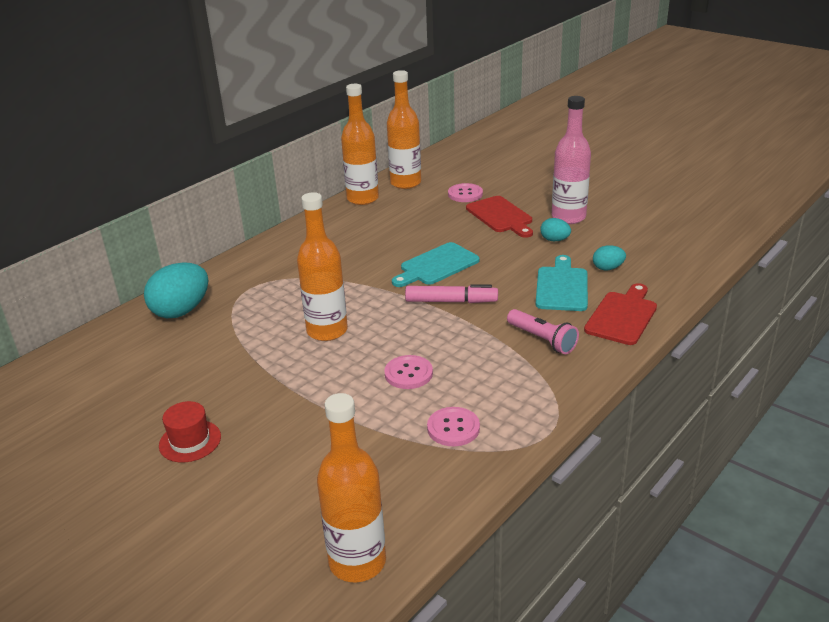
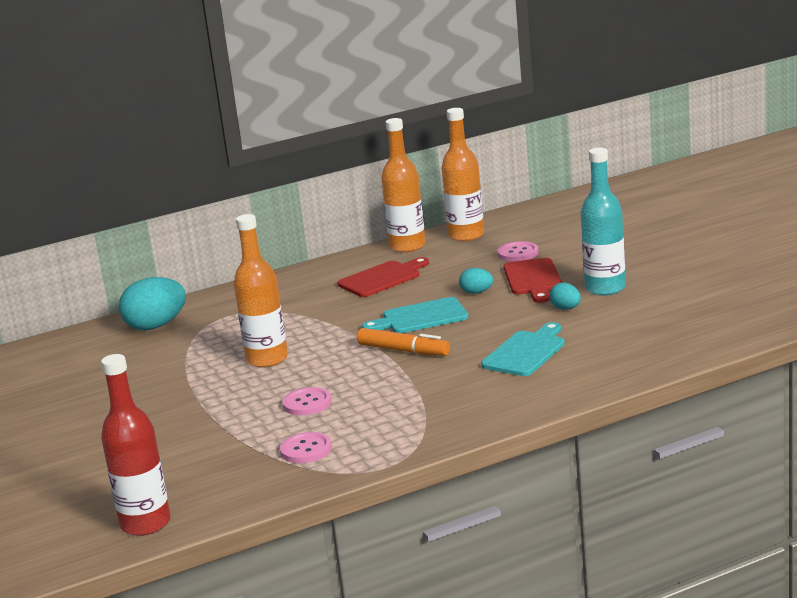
camera: 25 degrees right, 10 degrees down
(190, 441) = (87, 424): red hat -> none
(357, 562) = (145, 524): orange bottle -> red bottle
(451, 301) = (403, 350): pink marker -> orange marker
(542, 340) = (457, 395): pink flashlight -> none
(568, 217) = (605, 288): pink bottle -> turquoise bottle
(607, 268) = (592, 342): turquoise egg -> turquoise egg (476, 292)
(622, 316) = (559, 386): red cutting board -> red cutting board (382, 278)

